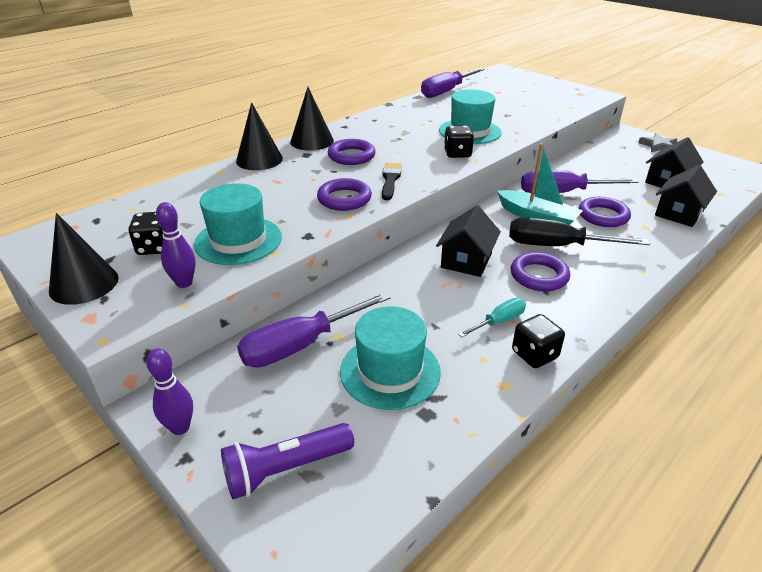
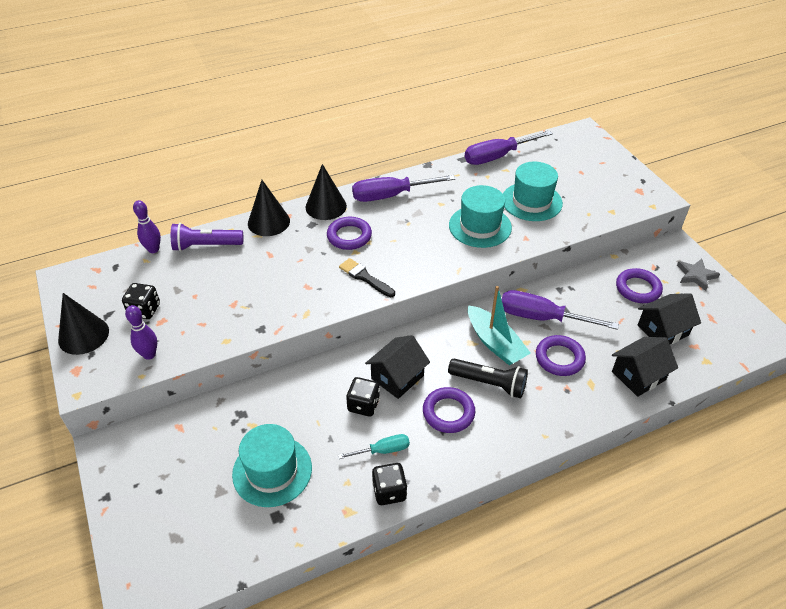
camera: 20 degrees right, 10 degrees up
(180, 428) = (112, 471): purple bowling pin -> purple bowling pin (153, 249)
(238, 240) = (206, 319): turquoise hat -> turquoise hat (531, 201)
(286, 469) = (162, 528): purple flashlight -> purple flashlight (206, 246)
(301, 345) = (222, 425): purple screwdriver -> purple screwdriver (391, 195)
(344, 199) = (312, 292): purple ring -> purple ring (638, 289)
(390, 180) = (365, 277): black brush -> black brush turned 75 degrees counterclockwise
(457, 154) = (447, 256): black dice -> black dice (363, 405)
(557, 246) = (489, 383): black screwdriver -> black flashlight

